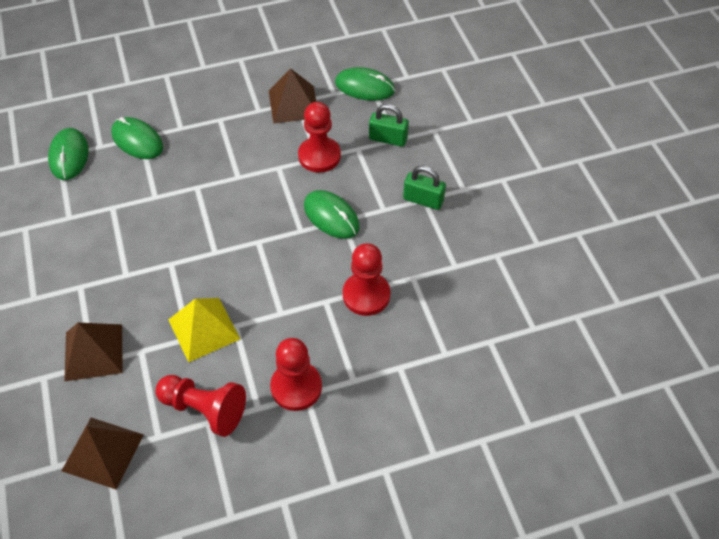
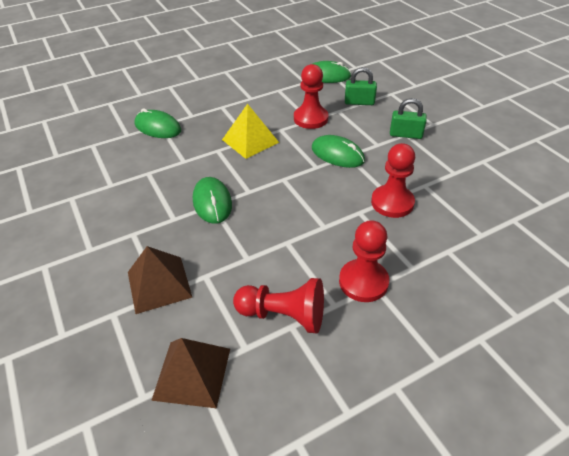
camera: 10 degrees left, 10 degrees down
(69, 156) = (101, 144): green mouse -> green mouse (212, 202)
(204, 329) = (259, 249): yellow pyramid -> yellow pyramid (250, 141)
(293, 104) = (277, 91): brown pyramid -> none

